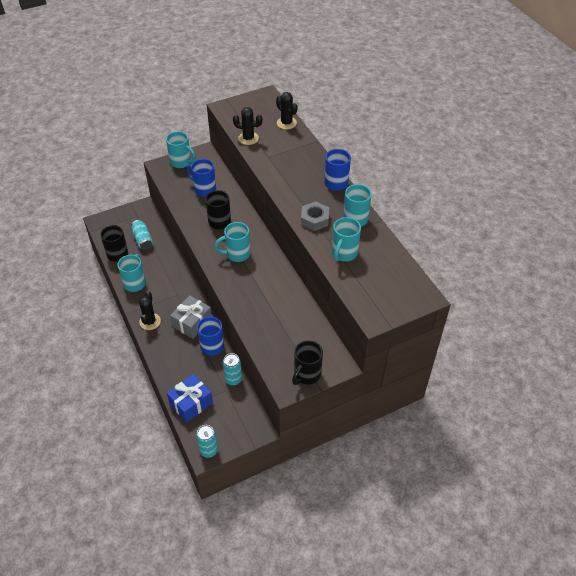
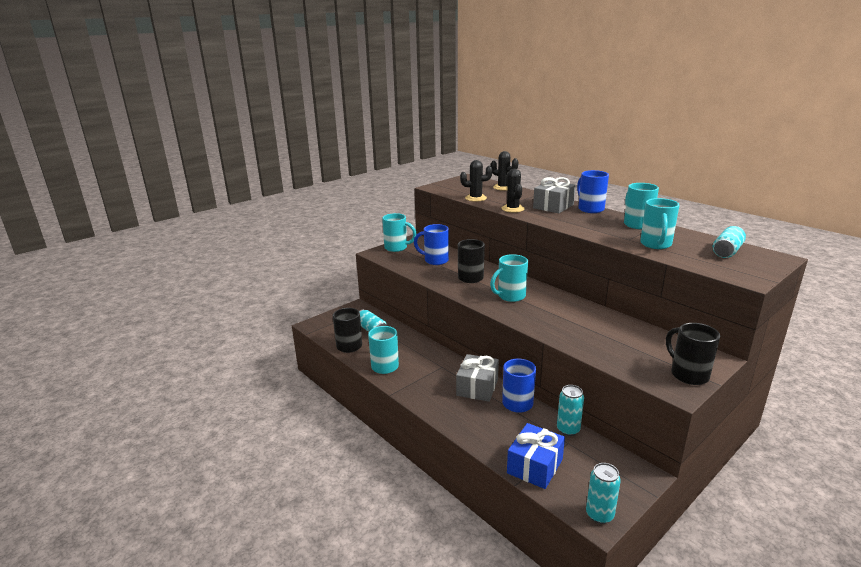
camera: 15 degrees left, 25 degrees down
(150, 321) = (425, 396): black cactus -> black cactus (512, 209)
(306, 170) = (553, 206): none -> grey gift
(306, 375) = (688, 374): black mug -> black mug turned 135 degrees clockwise
(314, 219) = (598, 230): grey nut -> none
(393, 278) = (727, 251): none -> turquoise can

